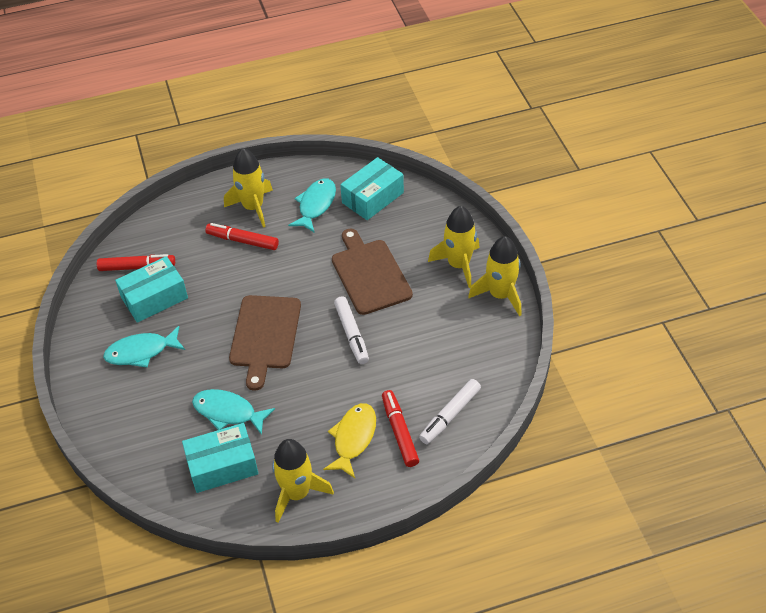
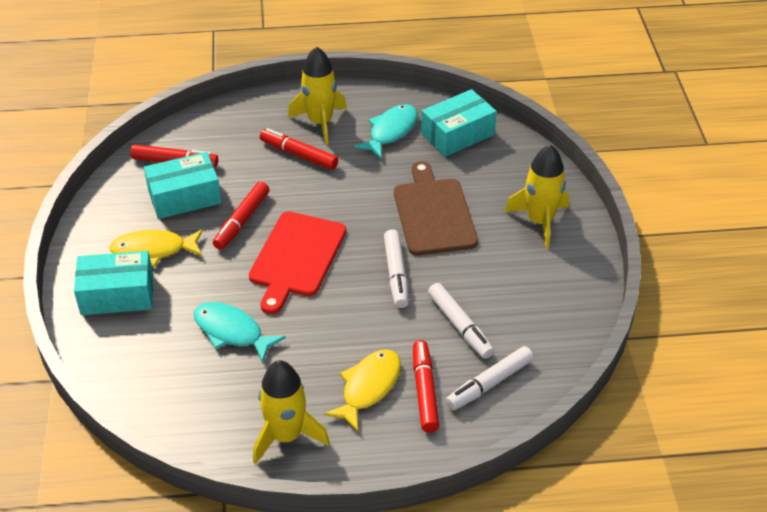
camera: 10 degrees right, 5 degrees down
(141, 352) = (153, 250): turquoise fish -> yellow fish
(210, 311) = (242, 221): none -> red marker
(222, 465) = (209, 388): turquoise box -> turquoise box (117, 294)
(265, 336) = (296, 258): brown cutting board -> red cutting board
(415, 370) = (460, 326): none -> white marker
(500, 295) = (581, 262): yellow rocket -> none

